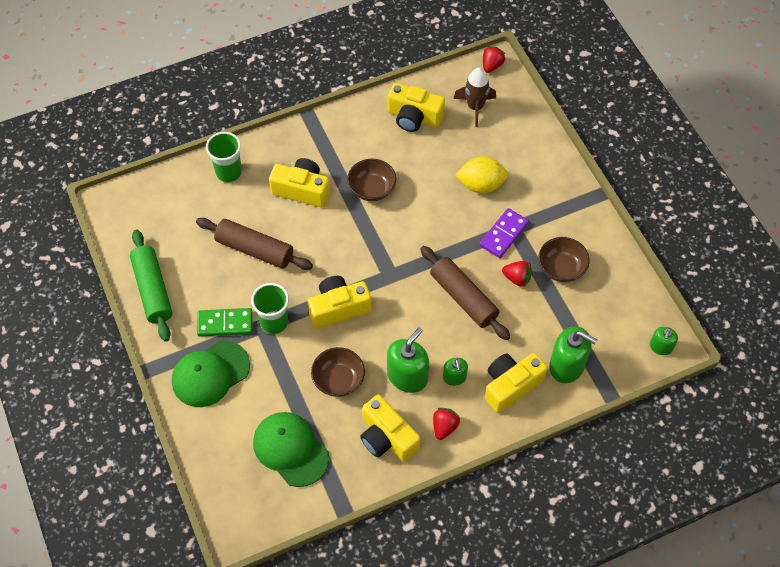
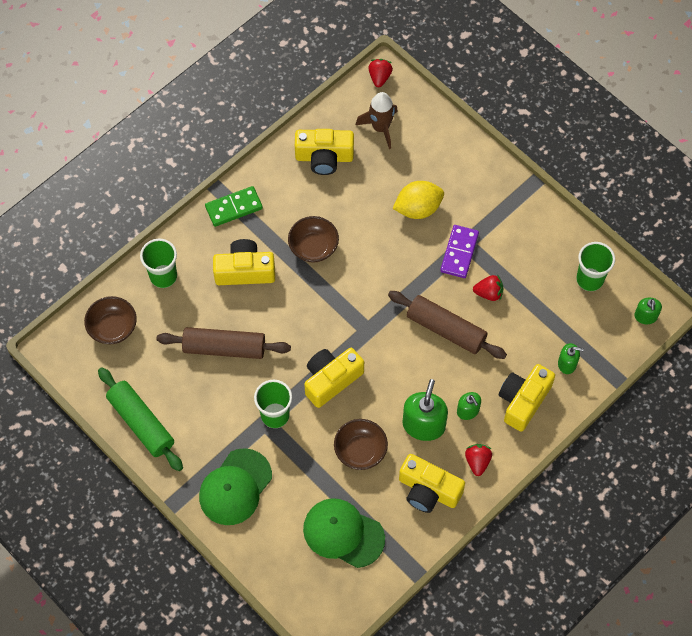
camera: 20 degrees left, 5 degrees up
(225, 323) = (227, 432): green domino -> green domino (234, 207)
(561, 268) = (526, 269): brown bowl -> brown bowl (113, 328)
(567, 365) = (567, 364): green soap dispenser -> green soap dispenser, size x0.56
(618, 296) = (589, 279): none -> green cup

